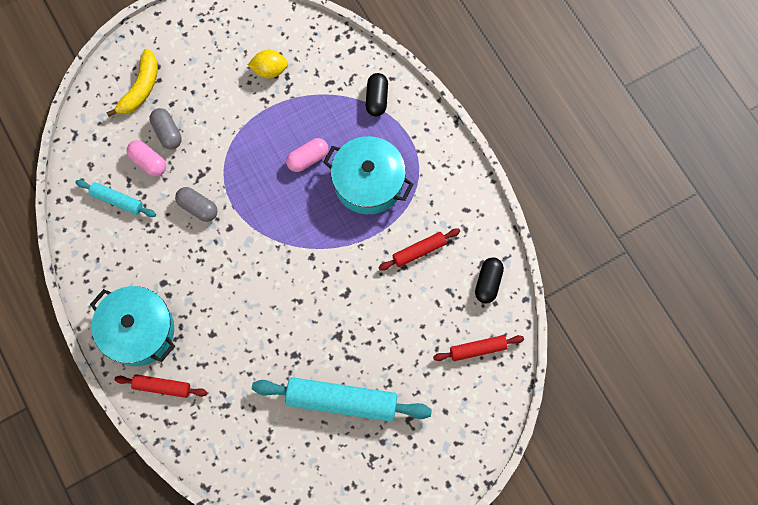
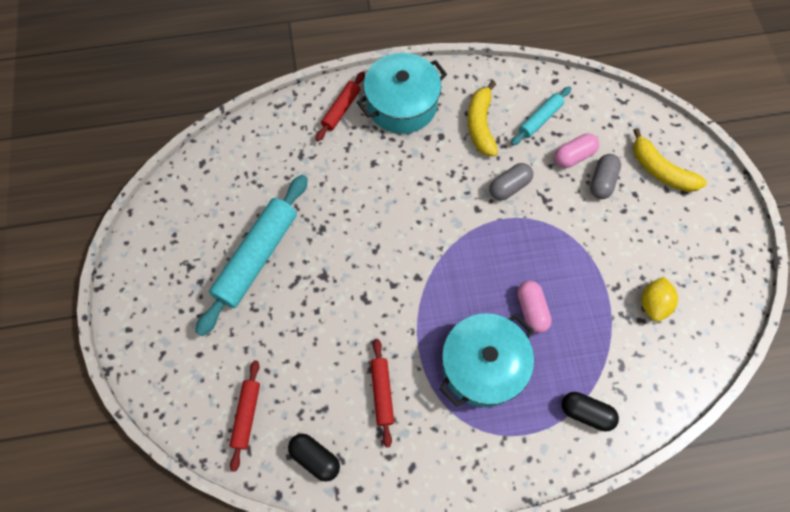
camera: 110 degrees right, 5 degrees down
(140, 251) = (480, 125): none -> yellow banana
(167, 132) = (602, 181): grey capsule -> grey capsule turned 60 degrees counterclockwise

